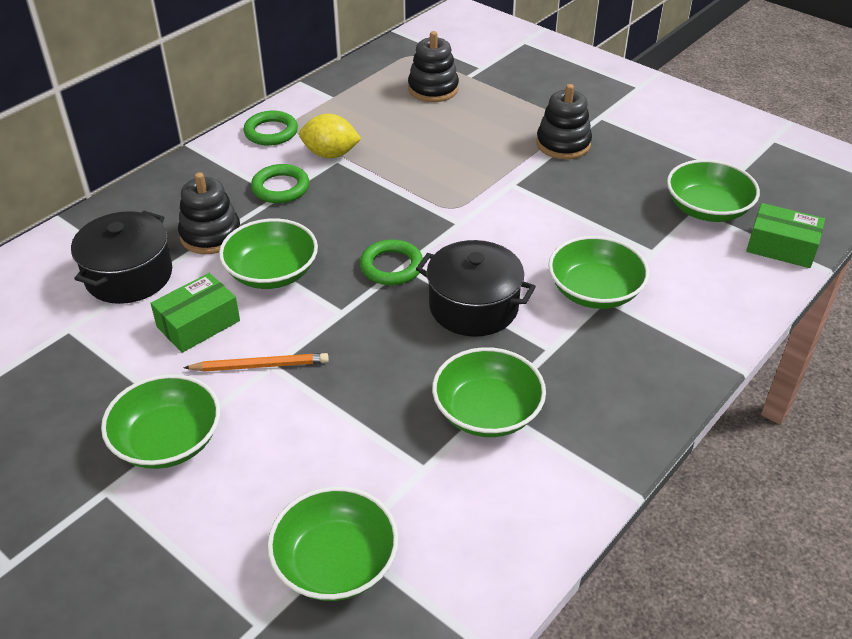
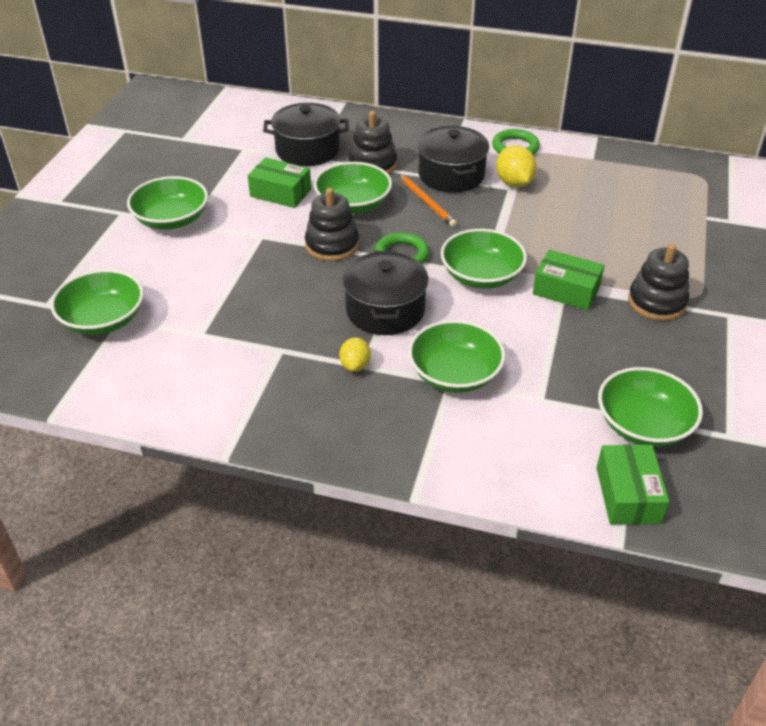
camera: 65 degrees right, 0 degrees up
(260, 365) = (257, 231): orange pencil -> orange pencil (427, 202)
(280, 188) = (451, 175): green ring -> black pot
(433, 89) = (662, 204): black stacking toy -> black stacking toy (332, 245)
(487, 412) = (272, 349): green bowl -> green bowl (481, 276)
(517, 184) = (566, 290): none -> green box
(547, 355) = (355, 365): none -> yellow lemon

